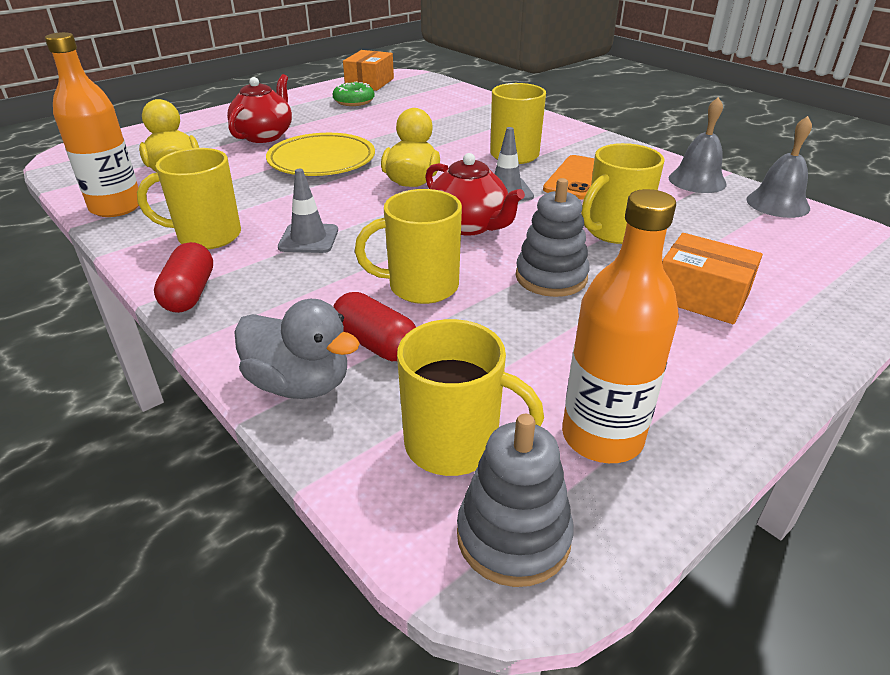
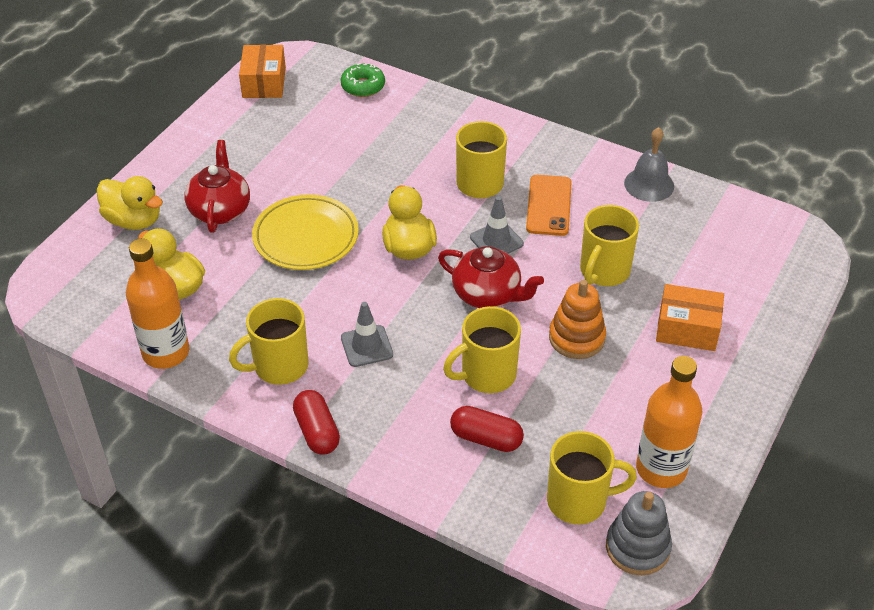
camera: 20 degrees left, 10 degrees up
(189, 130) = (134, 220): none -> yellow duck
(300, 384) = (457, 487): grey duck -> none
(354, 101) = (270, 125): green donut -> green donut (363, 86)
(551, 277) = (576, 338): grey stacking toy -> orange stacking toy
(777, 203) = (719, 201): grey bell -> none

